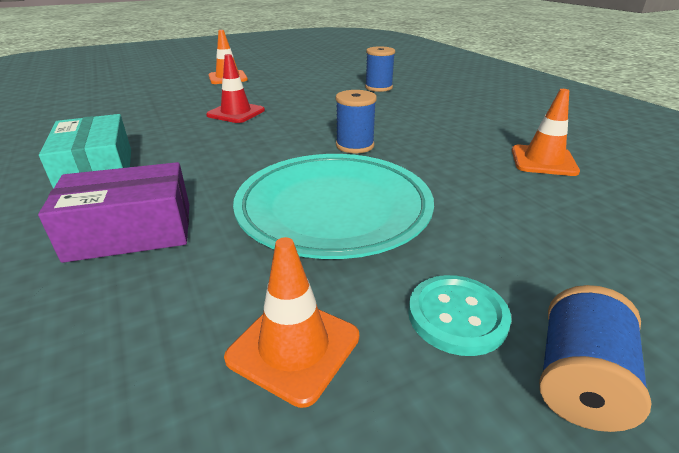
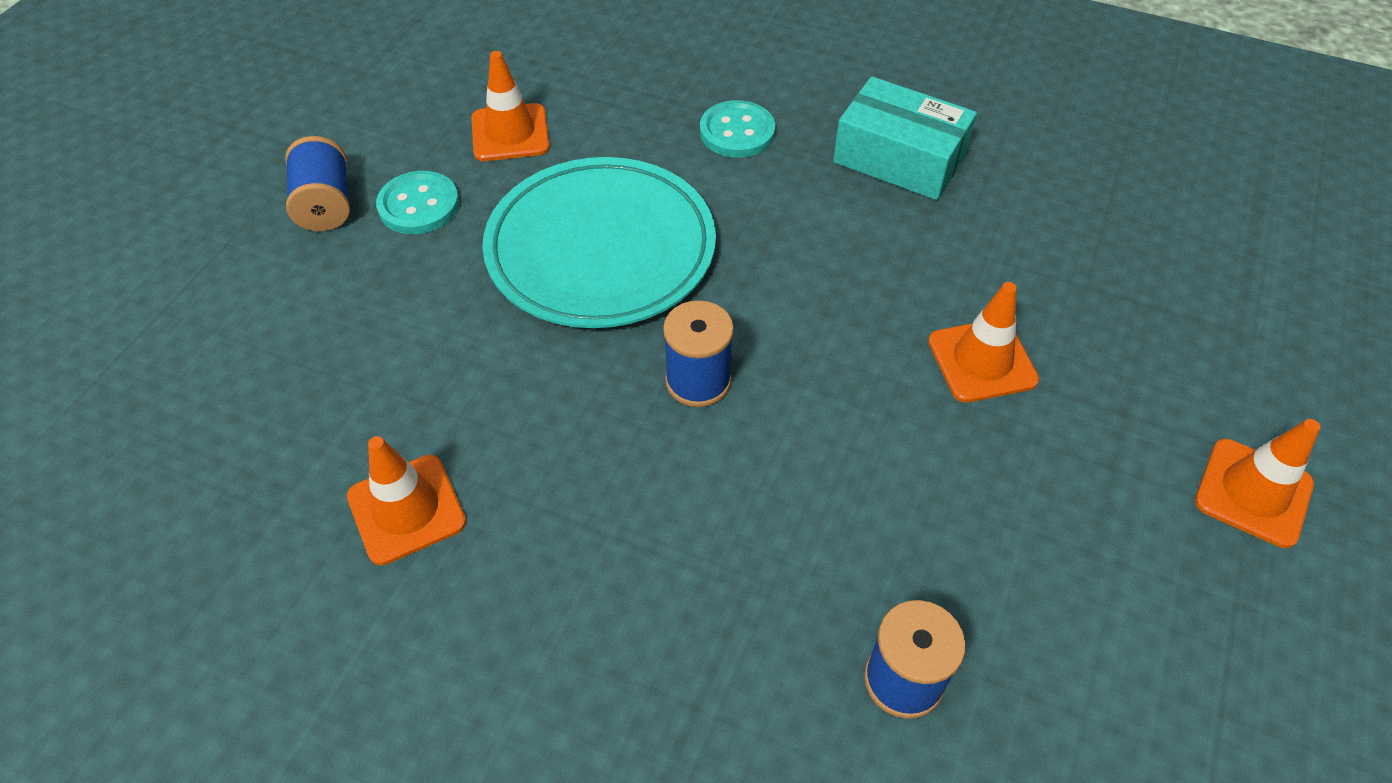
camera: 140 degrees right, 20 degrees up
(131, 231) = (737, 132): purple box -> turquoise button
(236, 113) = (982, 361): red traffic cone -> orange traffic cone

